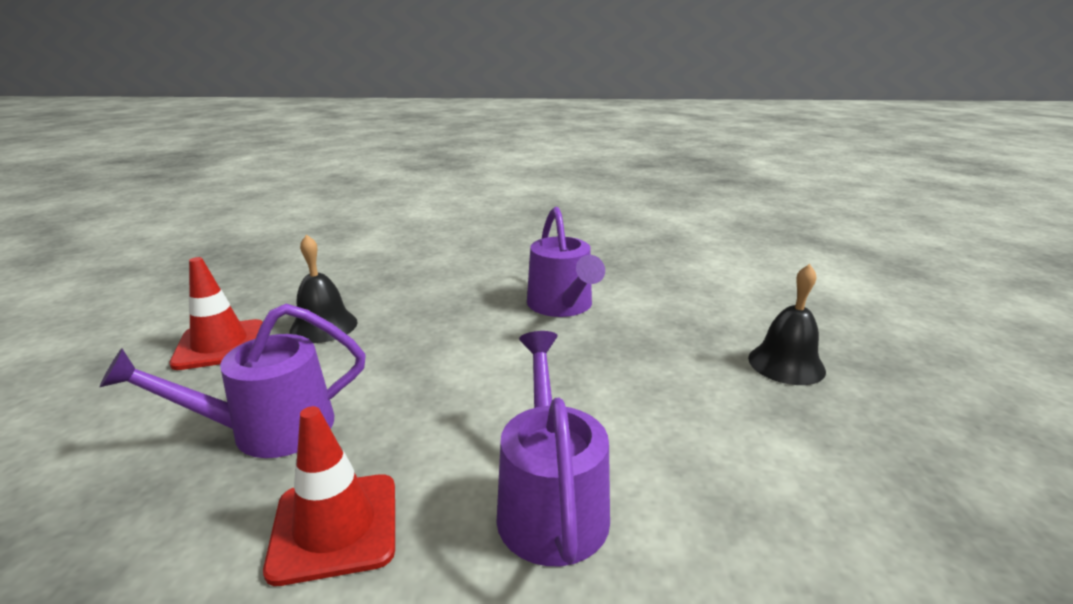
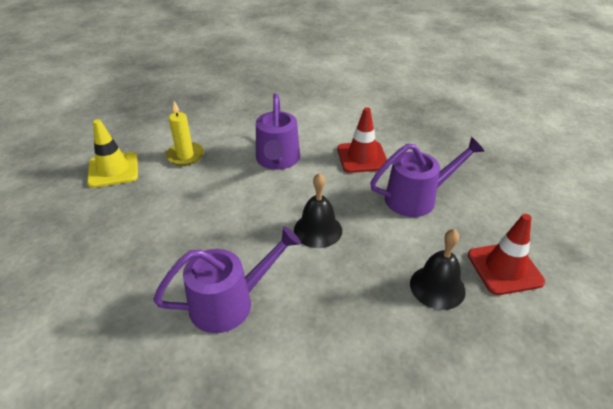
camera: 175 degrees left, 15 degrees up
(562, 306) = (230, 302): purple watering can -> purple watering can turned 75 degrees clockwise
(780, 502) = (185, 156): none -> yellow candle
(786, 364) = (104, 224): black bell -> black bell (318, 230)
(896, 453) = (113, 170): none -> yellow traffic cone

